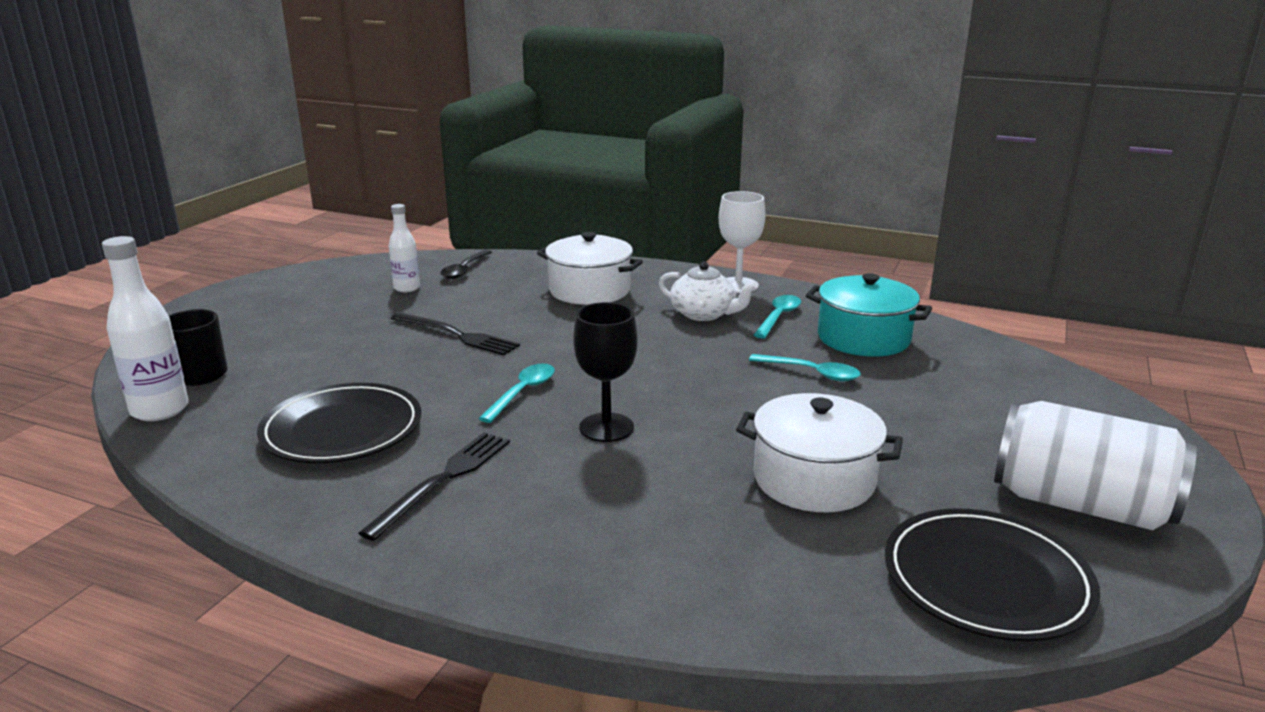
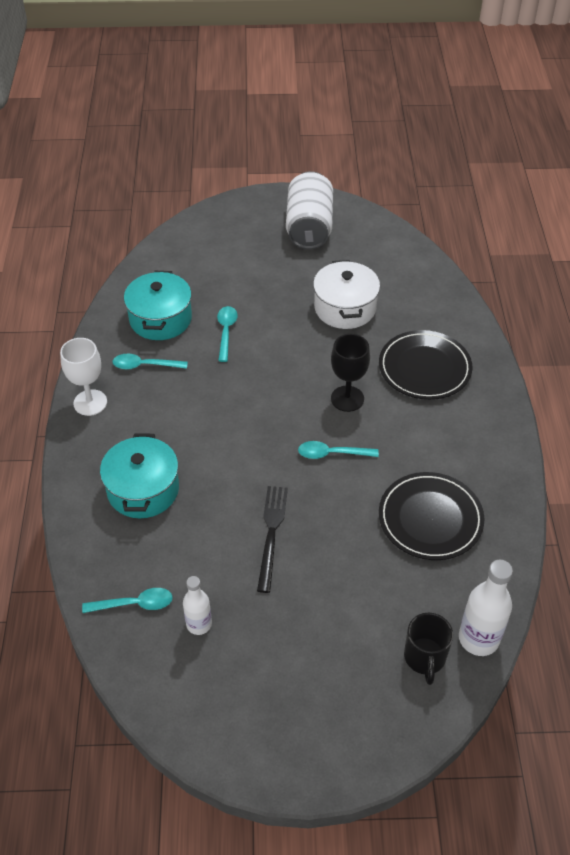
camera: 115 degrees left, 25 degrees up
(443, 480) = (442, 443): black fork -> none
(465, 270) = (134, 604): black spoon -> turquoise spoon
(590, 290) = (143, 490): white pot -> turquoise pot
(704, 314) = (158, 406): white teapot -> none
(986, 580) = (385, 249): black plate -> black plate (424, 368)

